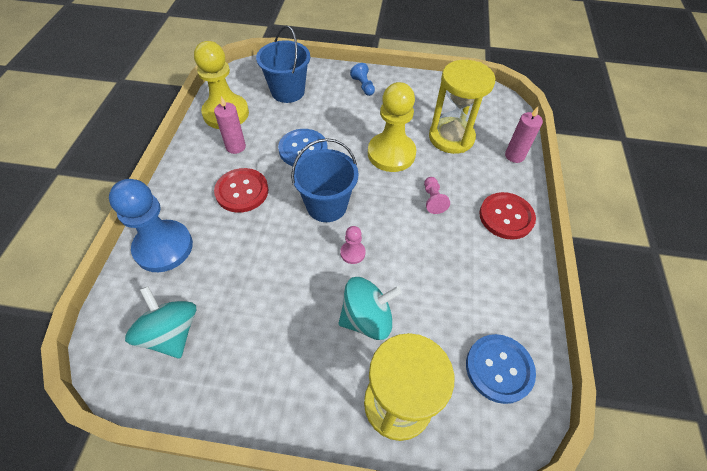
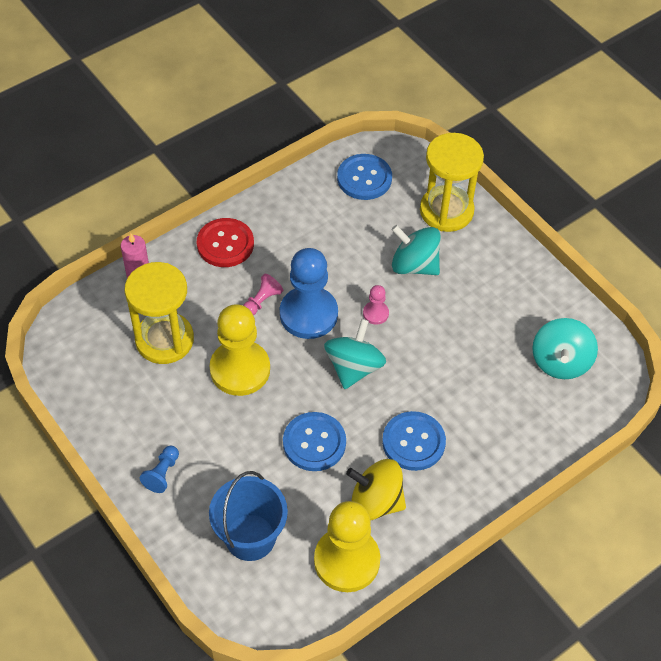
camera: 135 degrees left, 0 degrees up
(163, 247) = (522, 439): blue pawn -> blue pawn (308, 314)
(235, 147) = (375, 502): pink candle -> yellow spinning top
(242, 191) = (413, 442): red button -> blue button
(326, 205) = (354, 367): blue bucket -> turquoise spinning top

